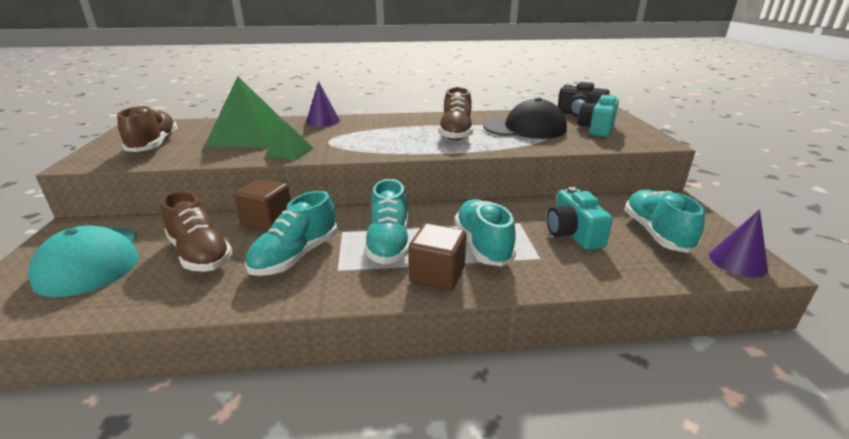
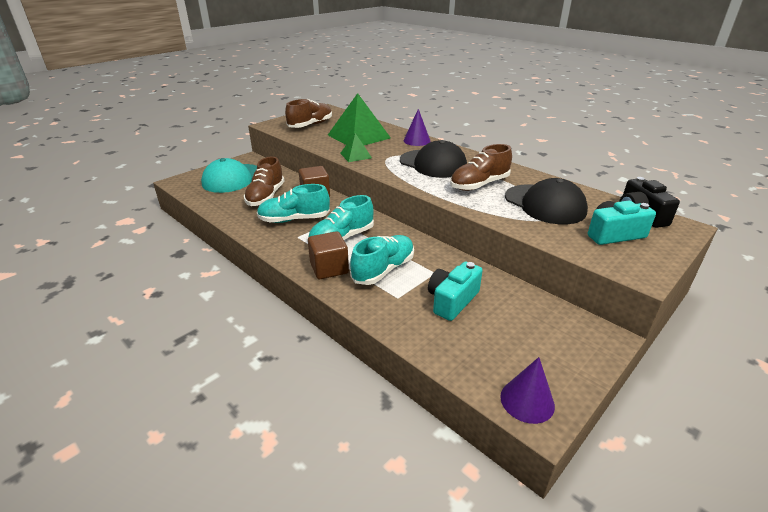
camera: 50 degrees right, 5 degrees up
(383, 132) = (433, 164): none -> black cap
(656, 233) = (514, 342): turquoise shoe -> none

